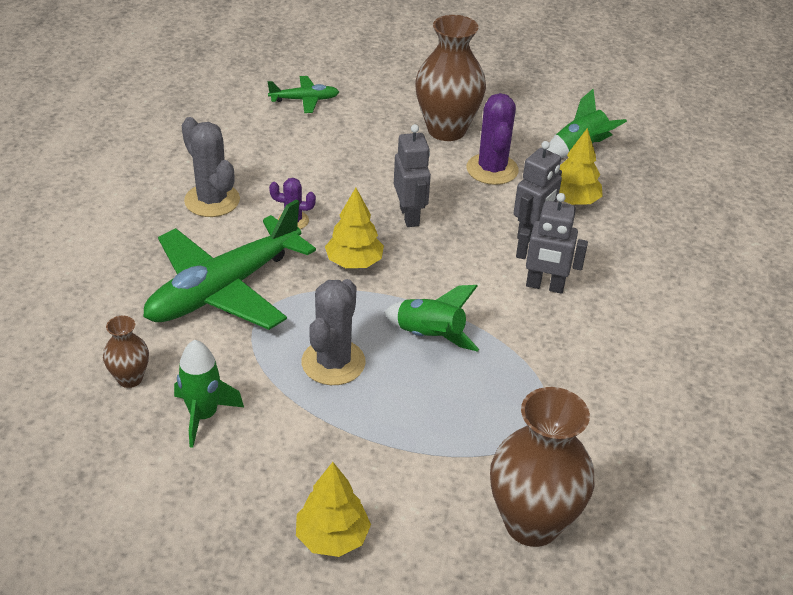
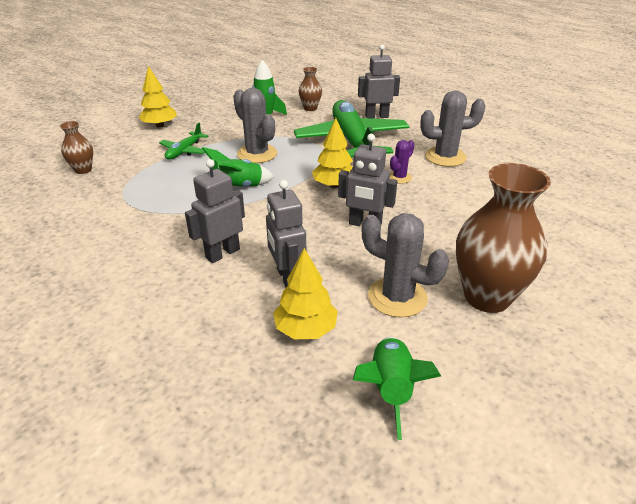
camera: 125 degrees right, 5 degrees down
(117, 293) = (376, 116): none -> grey robot
(305, 100) = (579, 230): green plane -> green plane (184, 151)
(492, 169) = (397, 297): purple cactus -> grey cactus
(532, 523) = (83, 170): brown vase -> brown vase, size x0.49

